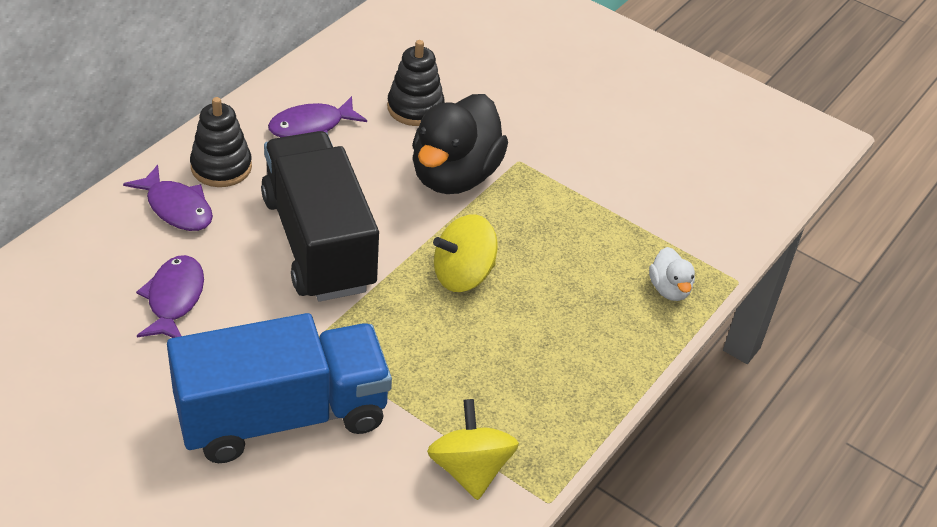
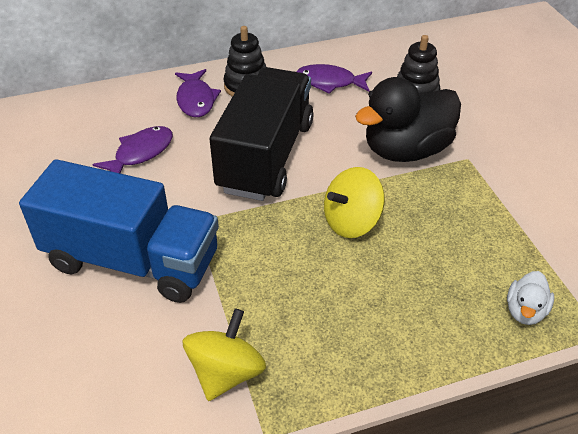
camera: 40 degrees right, 0 degrees up
(463, 275) = (351, 222): yellow spinning top -> yellow spinning top turned 45 degrees counterclockwise

